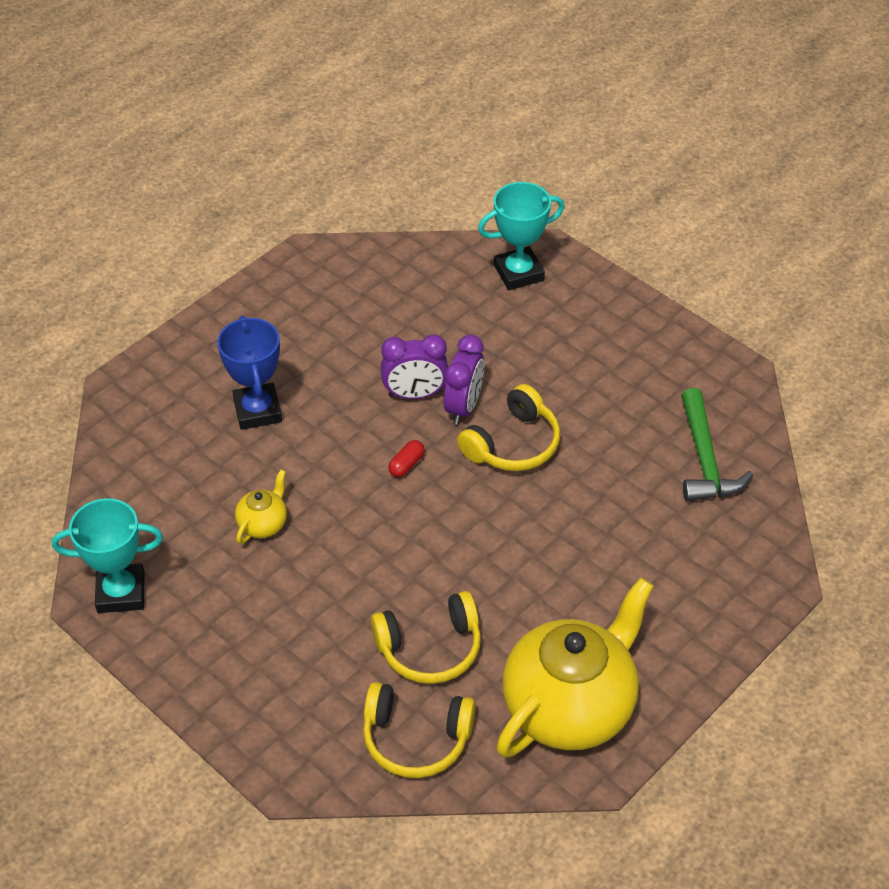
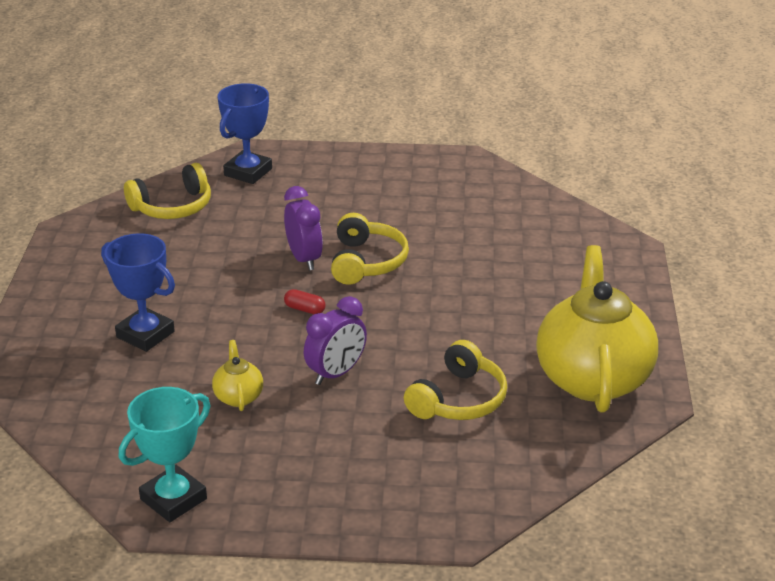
camera: 40 degrees left, 15 degrees down
(406, 465) = (304, 309): red capsule -> red capsule turned 60 degrees counterclockwise
(415, 394) = (258, 268): purple clock -> purple clock (336, 373)
(416, 738) = (516, 454): yellow headphones -> yellow headphones (172, 207)
(518, 273) = (248, 172): turquoise trophy -> blue trophy
(704, 459) = (503, 210): green hammer -> none

